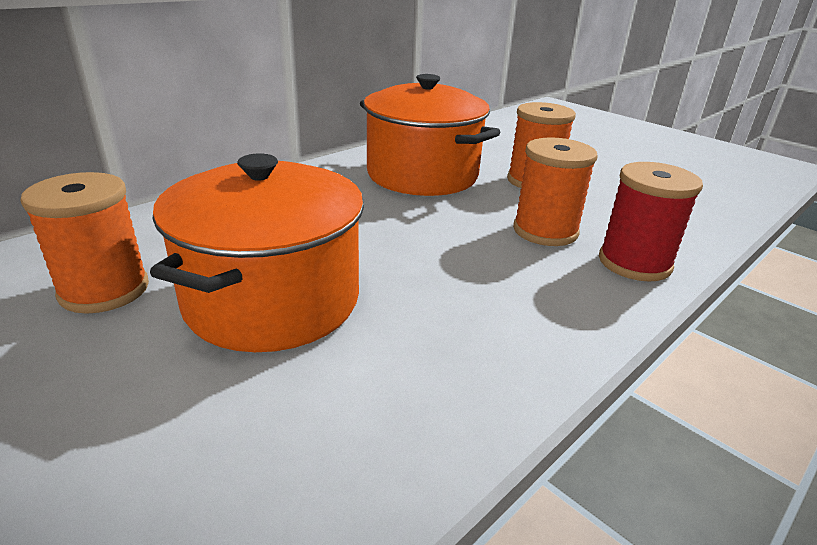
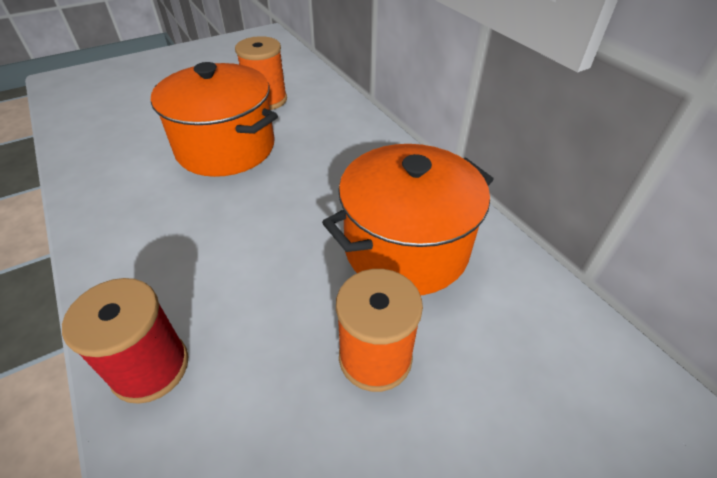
camera: 105 degrees right, 15 degrees up
(545, 231) = (245, 314): orange spool -> none

